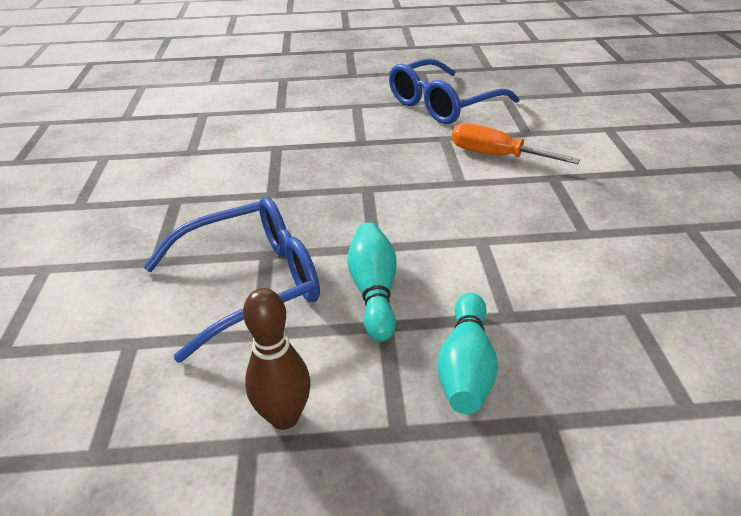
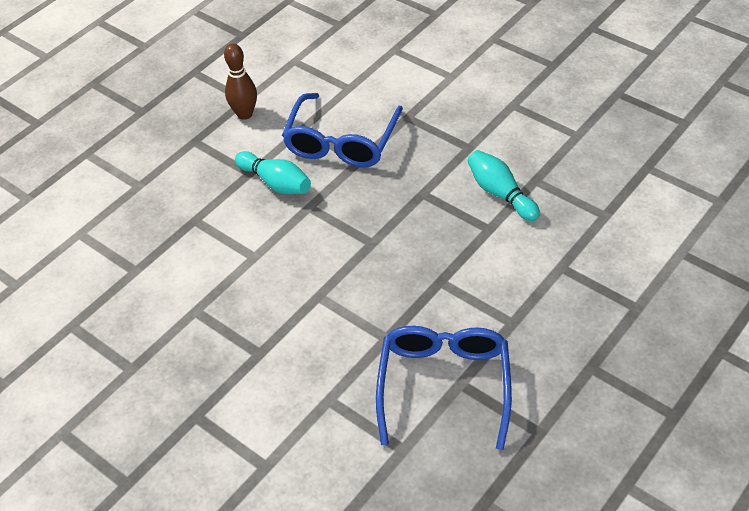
camera: 135 degrees right, 10 degrees up
(466, 367) = (192, 182): turquoise bowling pin -> turquoise bowling pin (500, 193)
(496, 155) = (324, 346): orange screwdriver -> none

